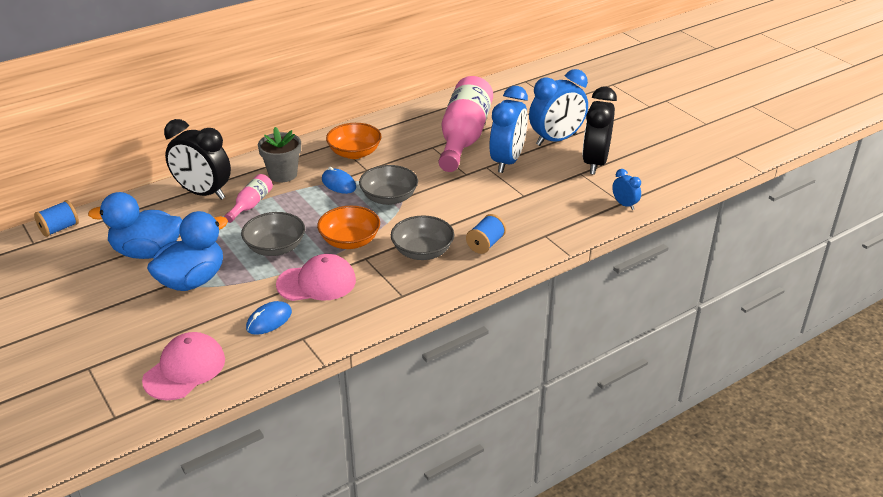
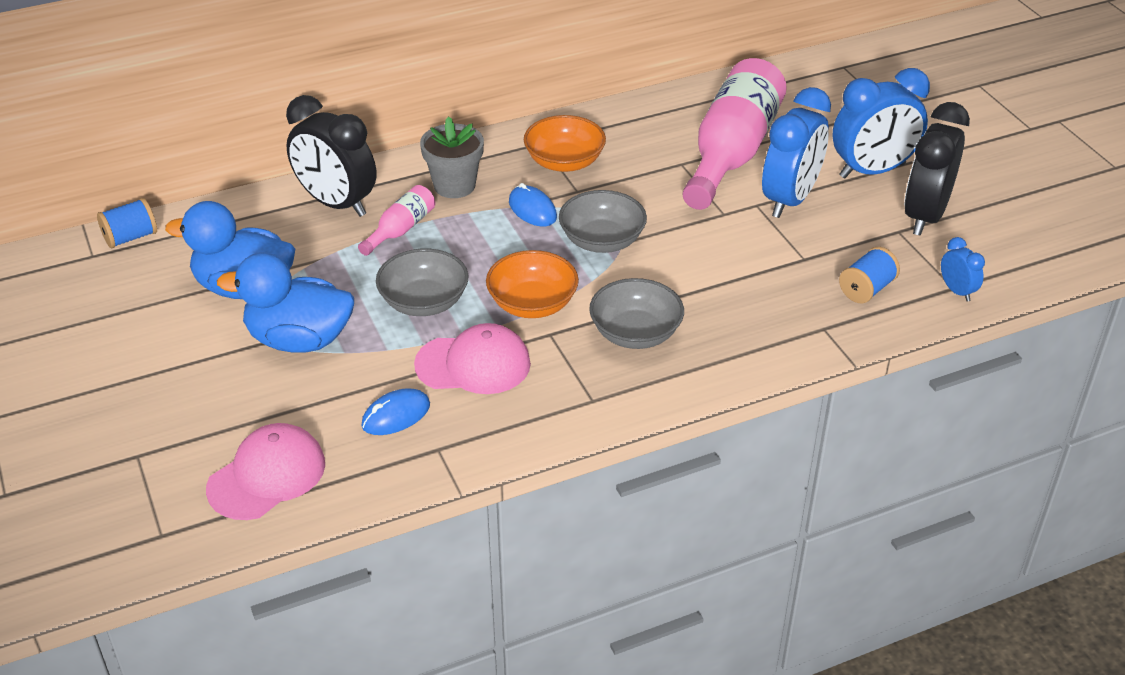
camera: 10 degrees right, 5 degrees up
(192, 280) = (299, 340): blue duck -> blue duck turned 135 degrees counterclockwise
(485, 244) = (731, 332): blue spool -> blue spool (866, 289)

